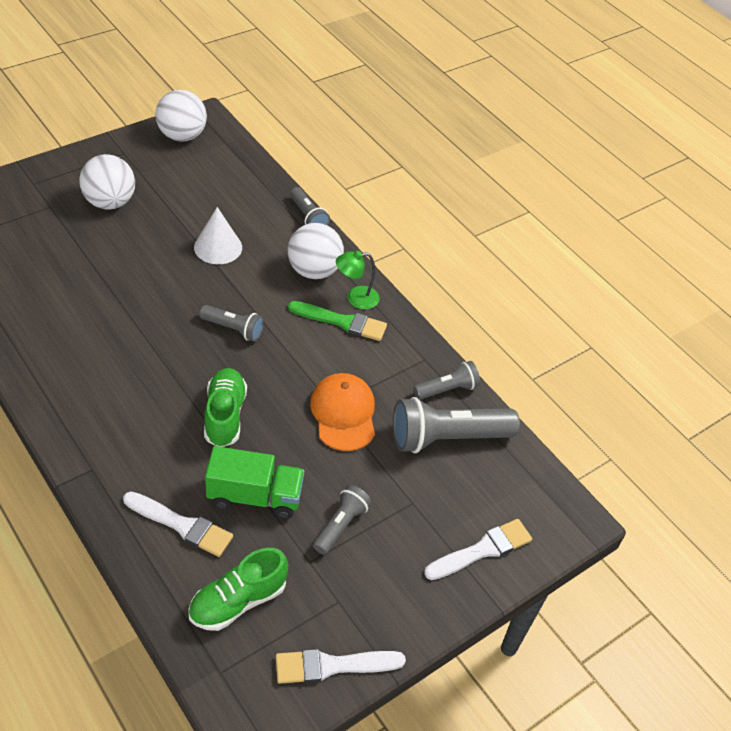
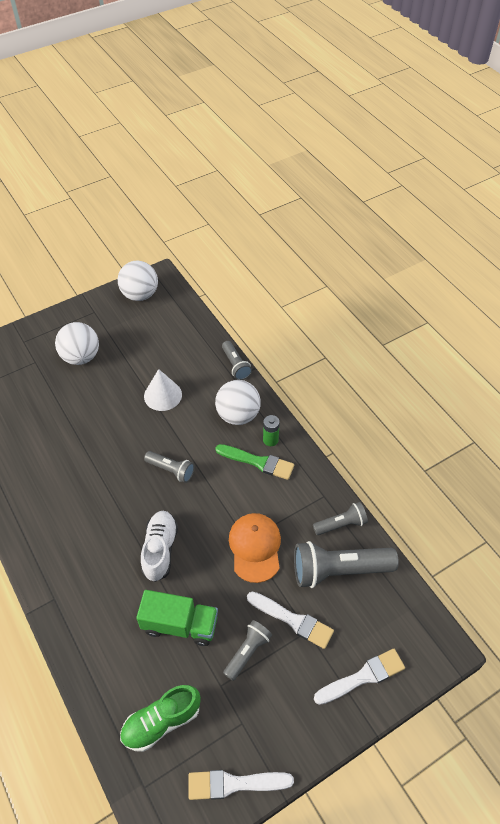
camera: 10 degrees right, 5 degrees up
(181, 525) = (121, 651): white brush -> white brush (293, 620)
(225, 415) = (160, 550): green shoe -> white shoe
(356, 298) = (270, 440): green lamp -> green battery

